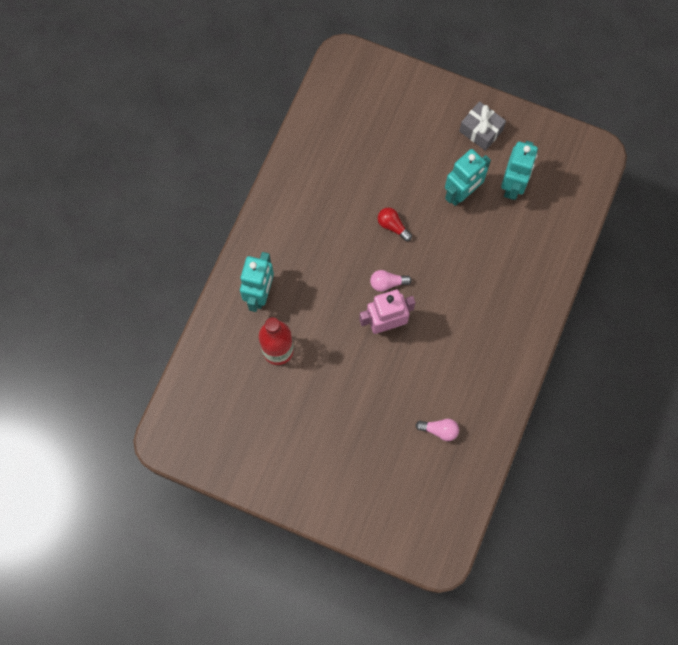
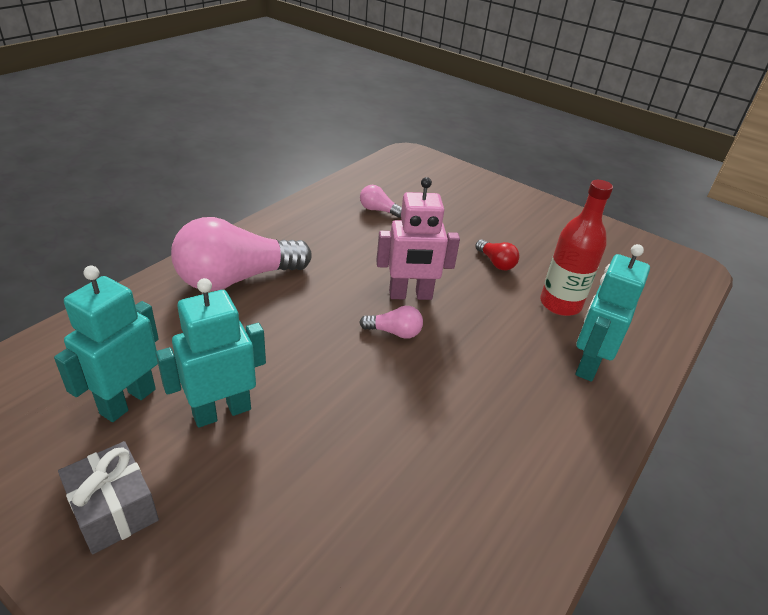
camera: 170 degrees left, 35 degrees down
(392, 226) = (361, 396): red light bulb -> red light bulb (496, 263)
(508, 301) = (236, 279): none -> pink light bulb

